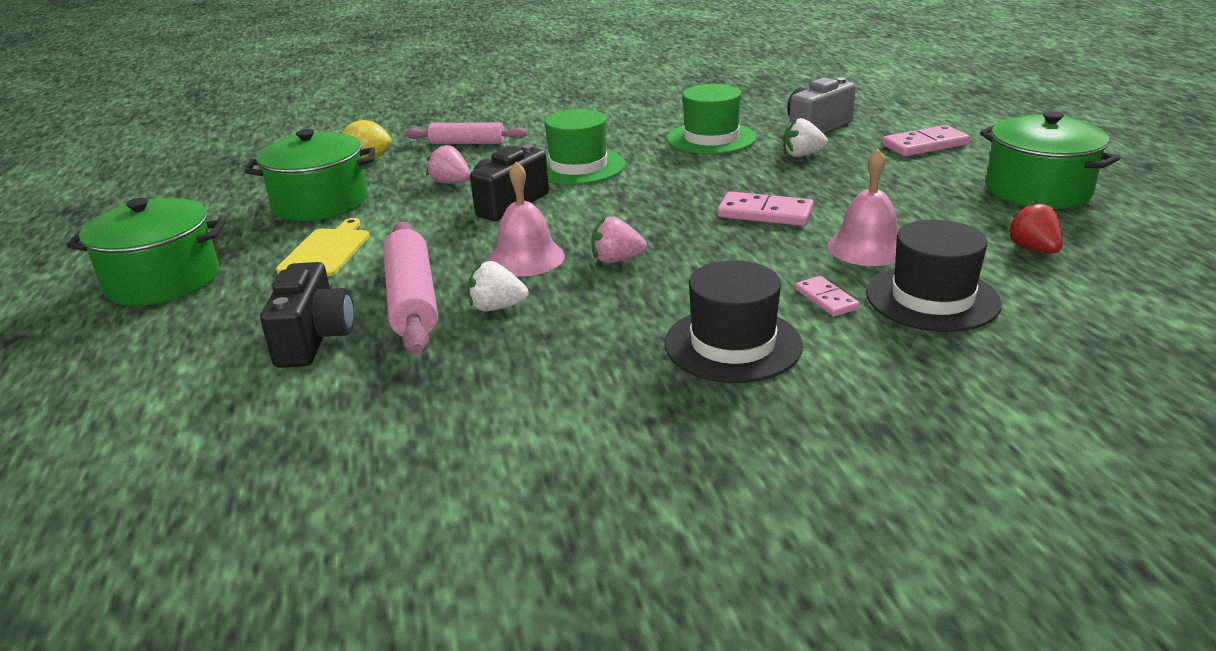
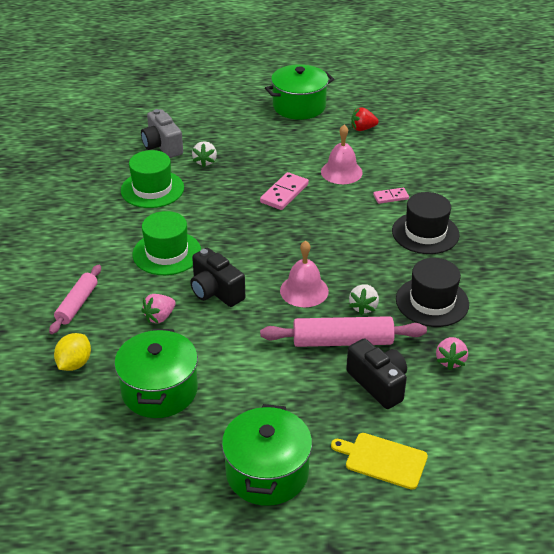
camera: 80 degrees left, 10 degrees up
(314, 339) = (378, 384): black camera -> black camera turned 45 degrees clockwise
(326, 251) = (253, 383): yellow cutting board -> yellow cutting board (383, 460)
(616, 260) = (321, 256): pink strawberry -> pink strawberry (450, 361)
(924, 145) = (217, 118): pink domino -> none
(932, 298) = (400, 168): black hat -> black hat (432, 302)

